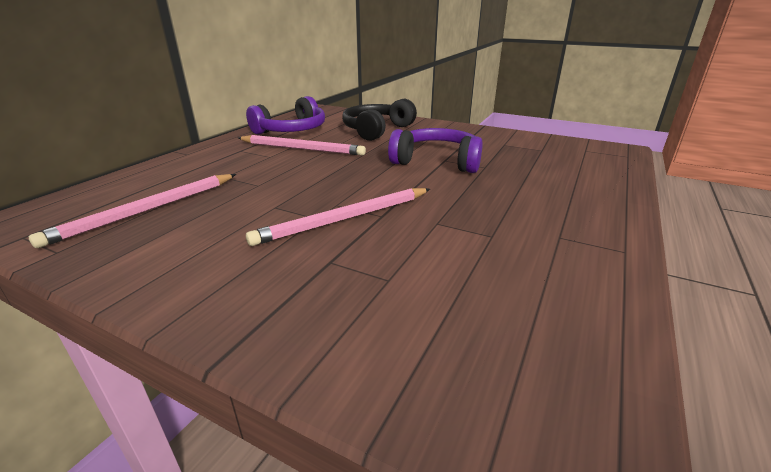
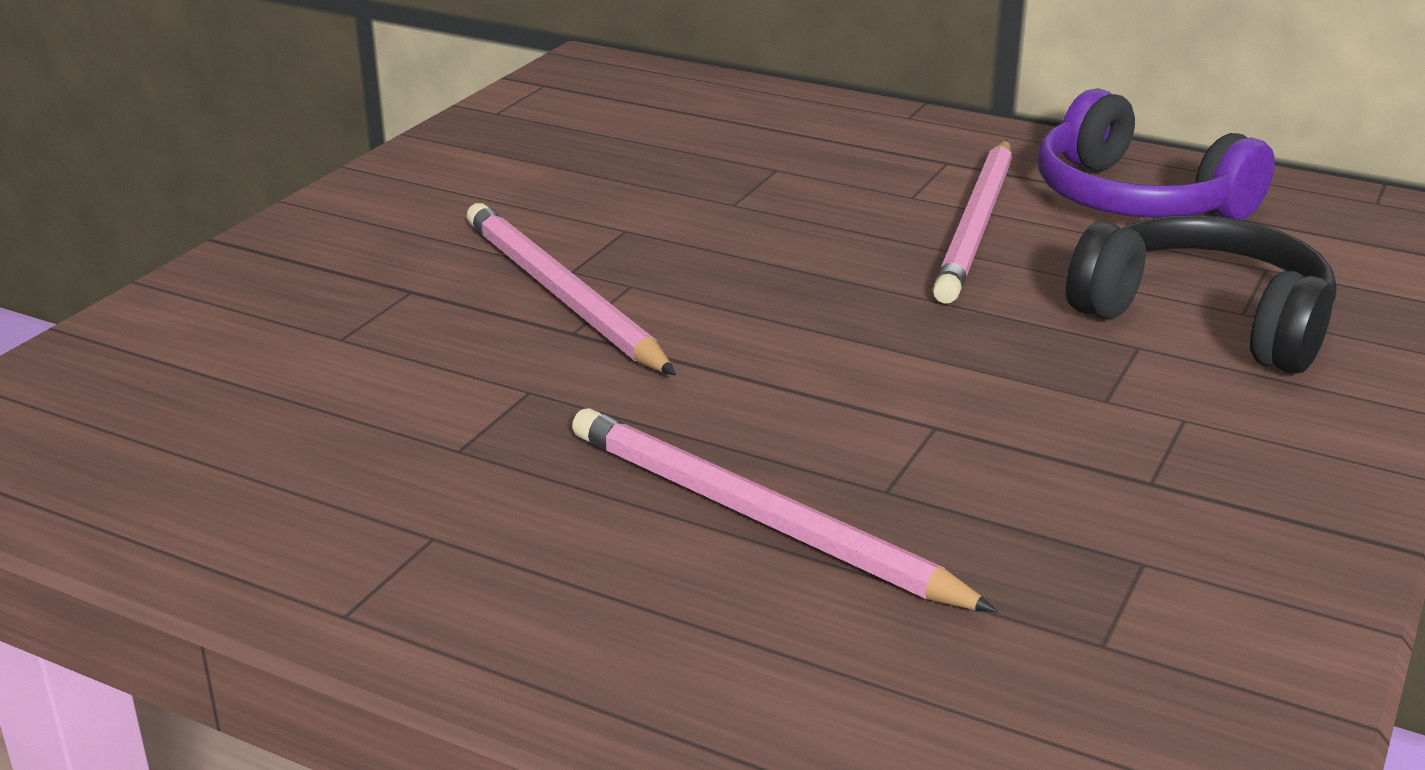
camera: 90 degrees right, 0 degrees up
(147, 210) = (618, 136): pink pencil -> pink pencil (759, 518)
(437, 161) = (914, 411): purple headphones -> none

